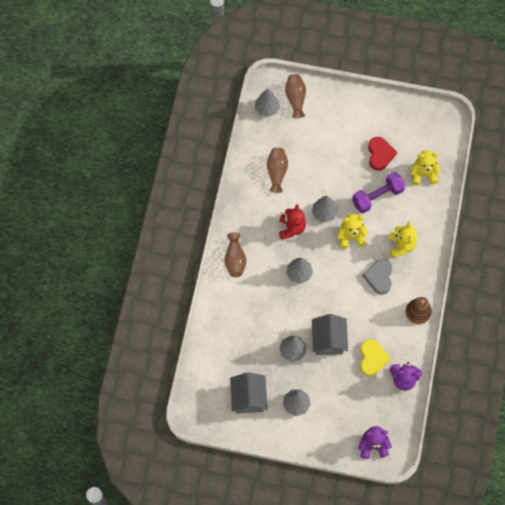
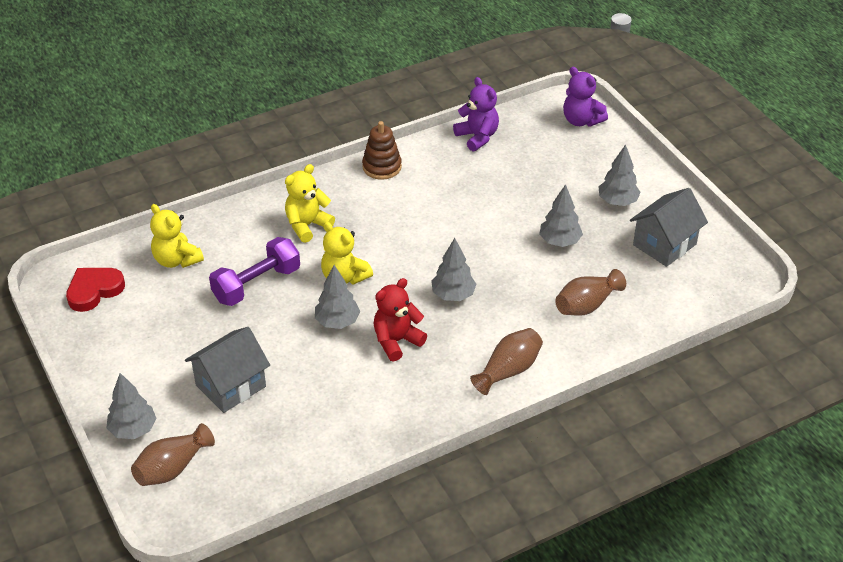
camera: 130 degrees left, 25 degrees down
(267, 109) = (224, 492): grey tree -> grey tree (133, 430)
(277, 172) = (325, 410): brown vase -> brown vase (586, 305)
(328, 340) = (508, 219): grey house -> grey house (231, 386)
(372, 358) = (484, 172): yellow heart -> none
(377, 196) = (257, 284): purple dumbbell -> purple dumbbell turned 60 degrees counterclockwise
(379, 277) = (373, 221): grey heart -> none
(380, 154) = (185, 317): red heart -> red heart (94, 290)

